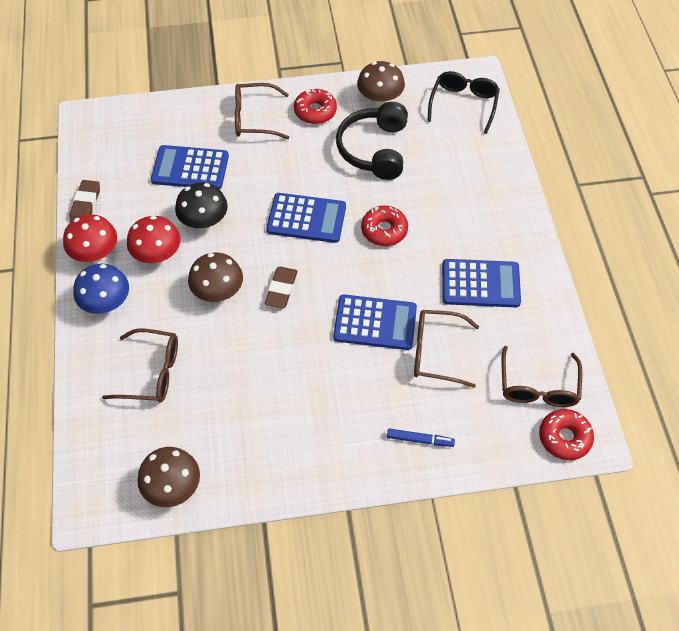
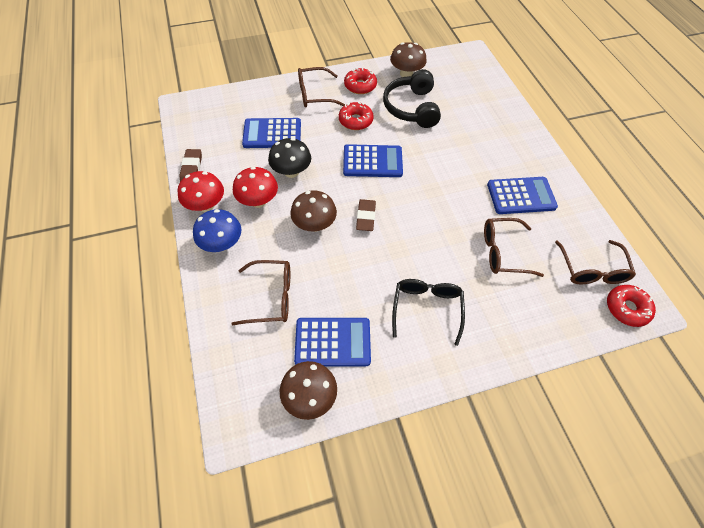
camera: 10 degrees left, 0 degrees up
(375, 323) = (448, 235): blue calculator -> blue calculator (333, 342)
(384, 230) = (435, 164): red donut -> red donut (355, 121)
(419, 440) = (511, 325): blue marker -> none
(463, 104) = (468, 72): black glasses -> black glasses (426, 309)

